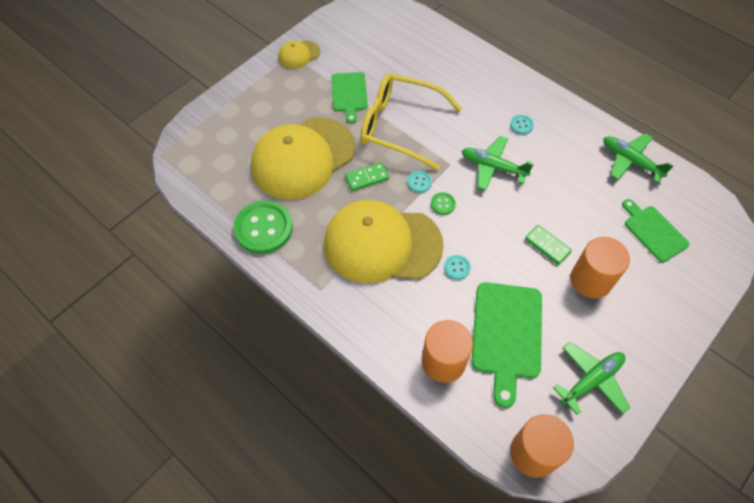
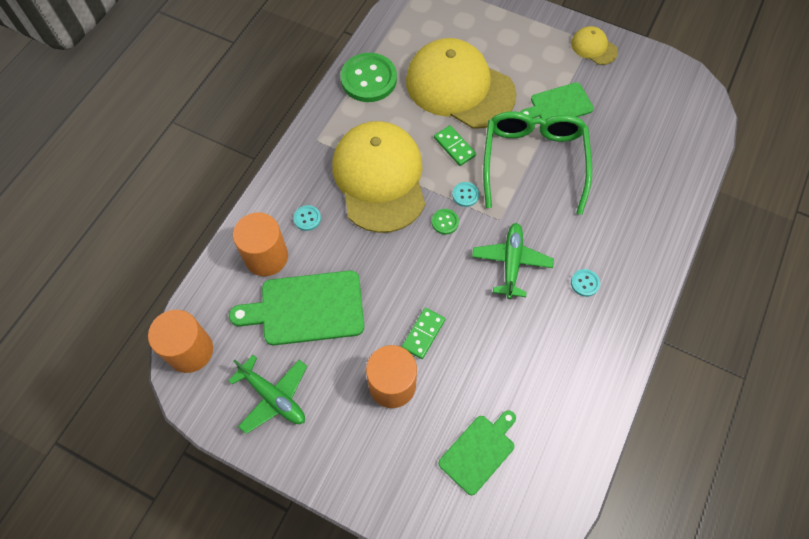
camera: 75 degrees right, 5 degrees up
(400, 126) = (533, 162): yellow glasses -> green glasses
(457, 268) = (371, 250): turquoise button -> turquoise button (307, 218)
(630, 161) = (577, 416): green plane -> none

